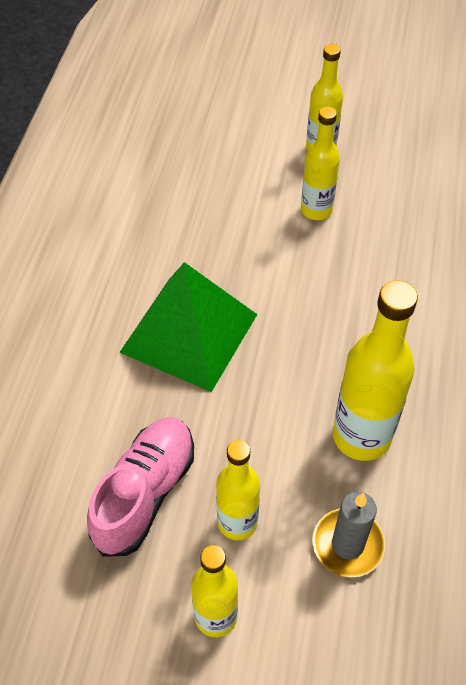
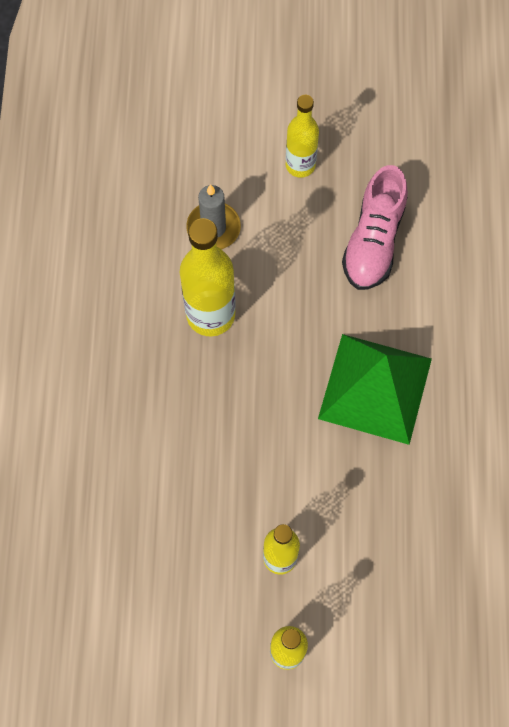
camera: 170 degrees right, 15 degrees up
(237, 522) = (298, 230): yellow bottle -> none

